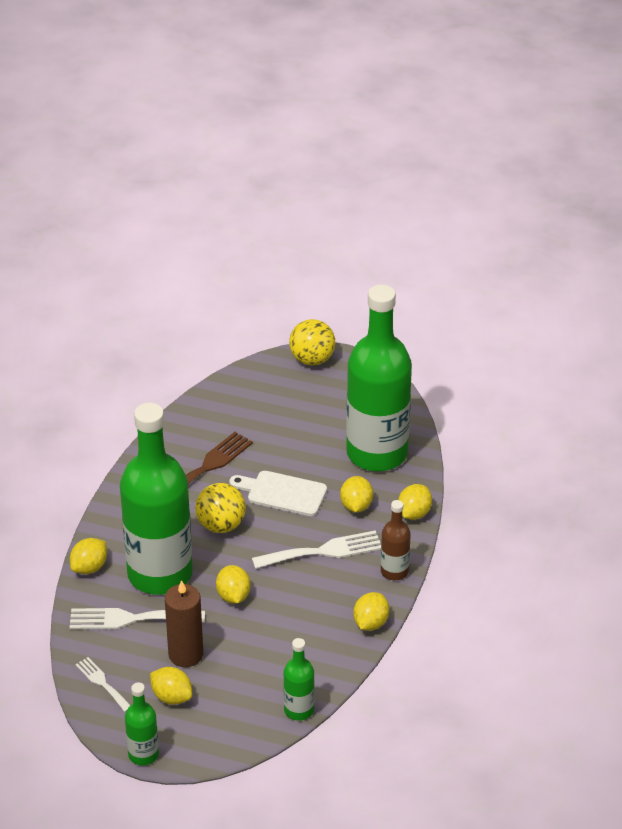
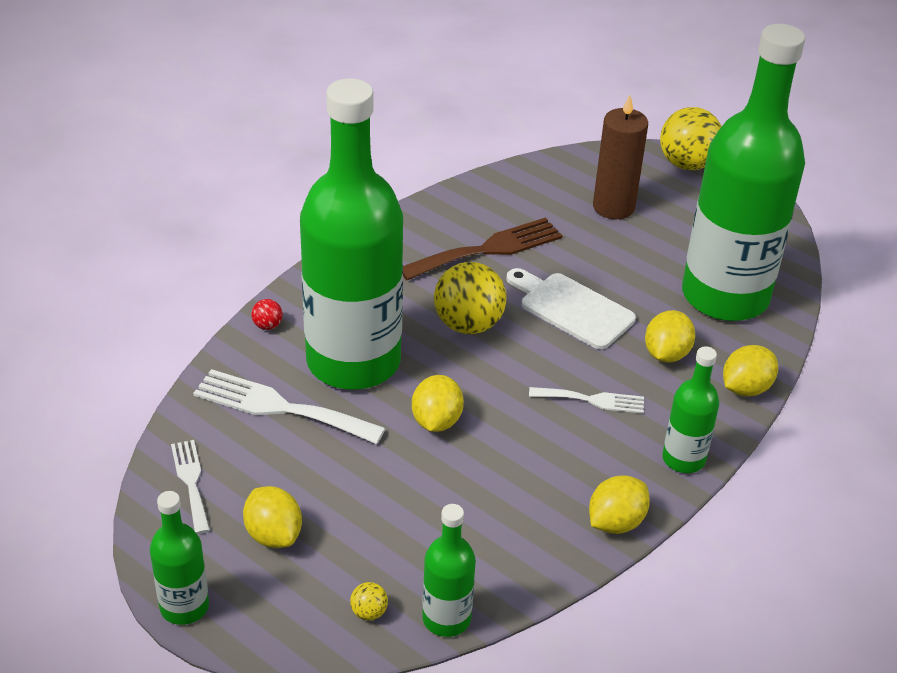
camera: 20 degrees right, 0 degrees up
(89, 567) = (267, 325): yellow lemon -> red ball
(186, 654) = (327, 480): brown candle -> brown candle (613, 207)
(252, 721) = (369, 612): none -> yellow ball
(323, 551) = (592, 400): white fork -> white fork, size x0.59
(394, 571) = (683, 459): brown bottle -> green bottle

